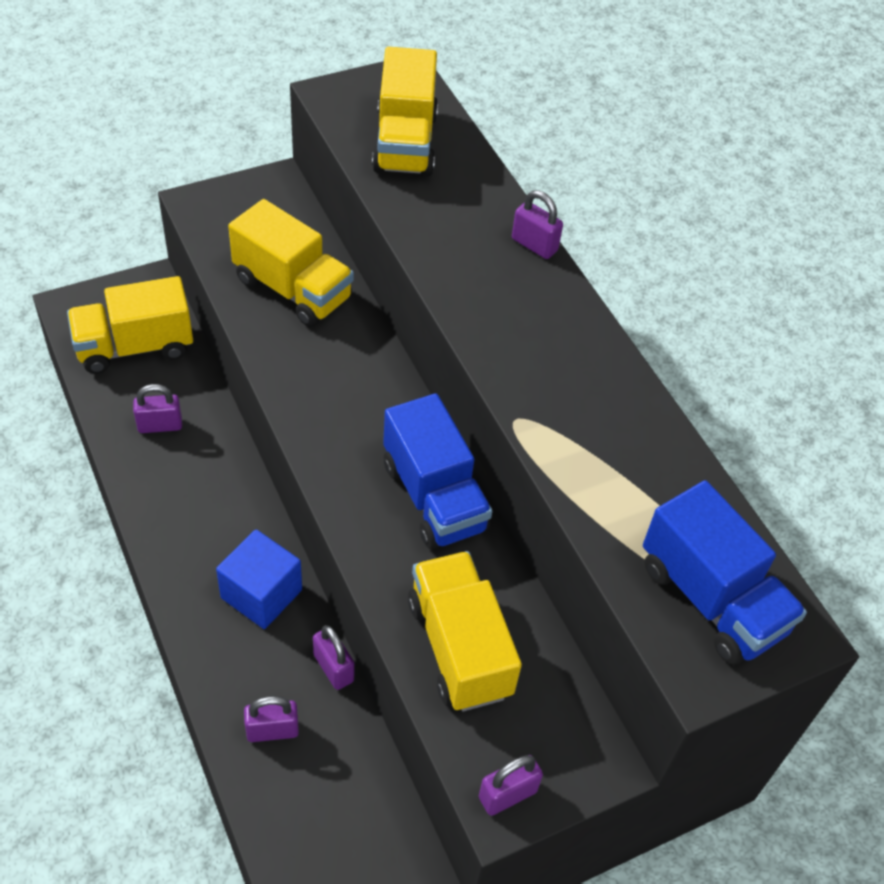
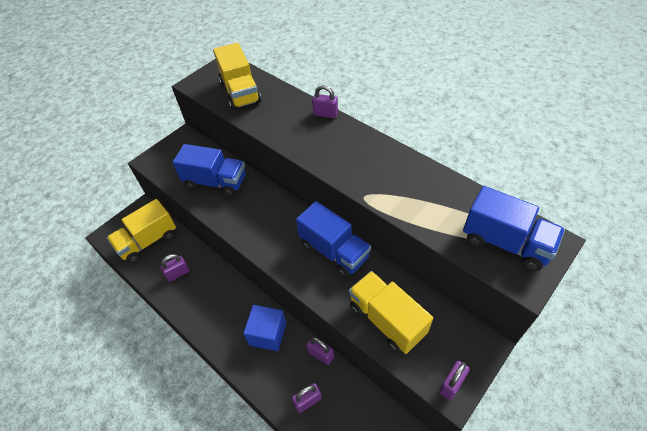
camera: 15 degrees left, 0 degrees up
(293, 289) = (216, 182): yellow truck -> blue truck

